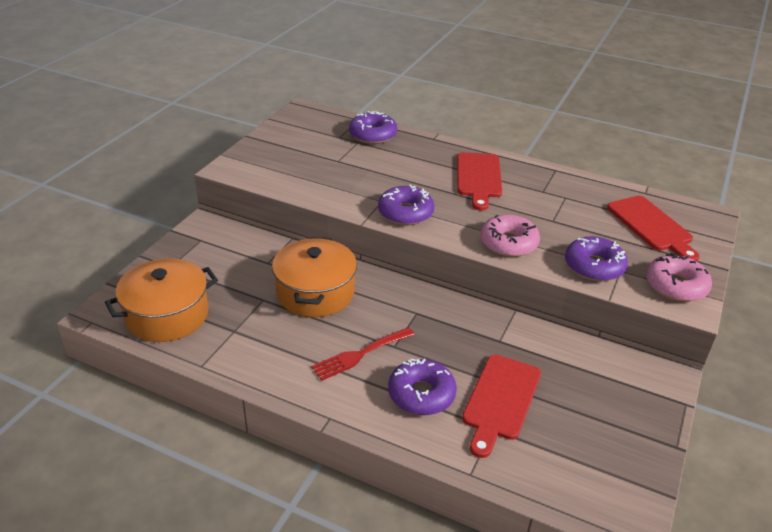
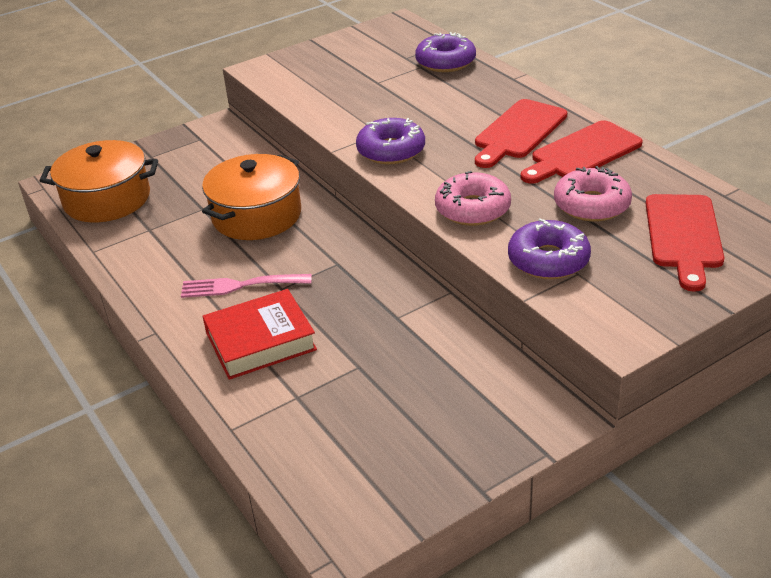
camera: 35 degrees right, 0 degrees up
(360, 355) = (240, 286): red fork -> pink fork
(421, 394) = (260, 341): purple donut -> red book
(500, 400) = (334, 375): red cutting board -> red cutting board (582, 153)
(676, 286) = (631, 310): pink donut -> pink donut (591, 205)

